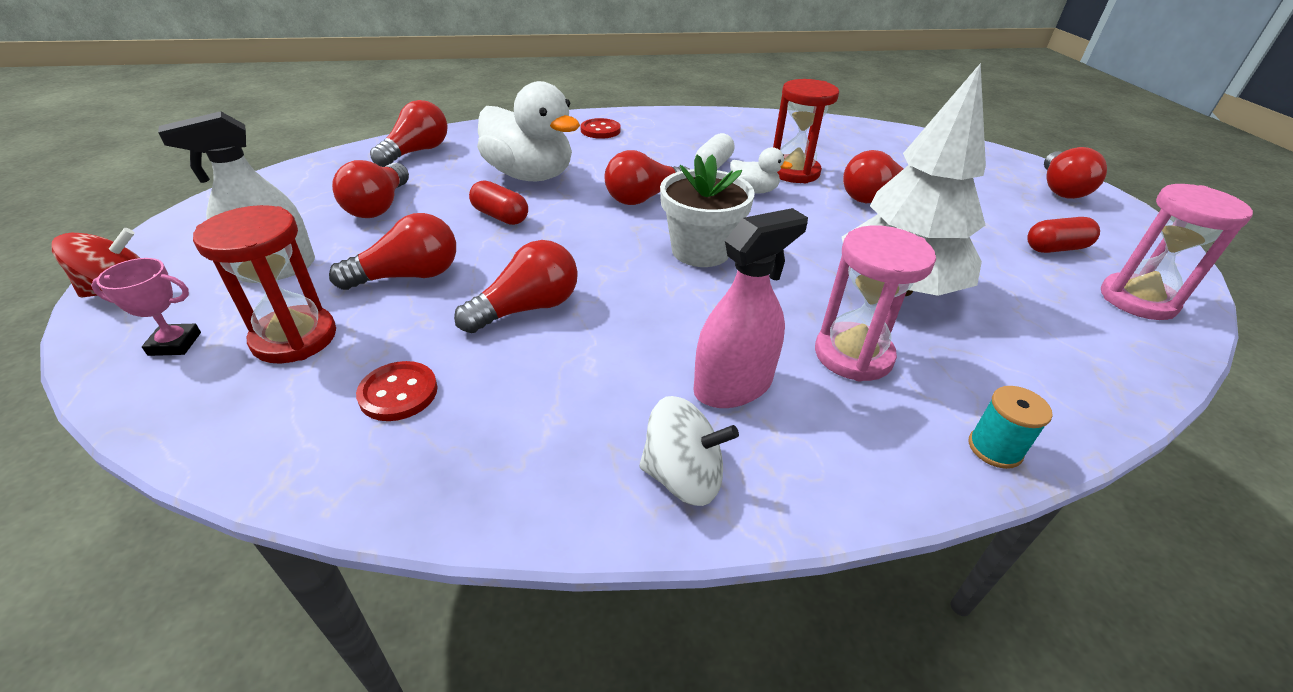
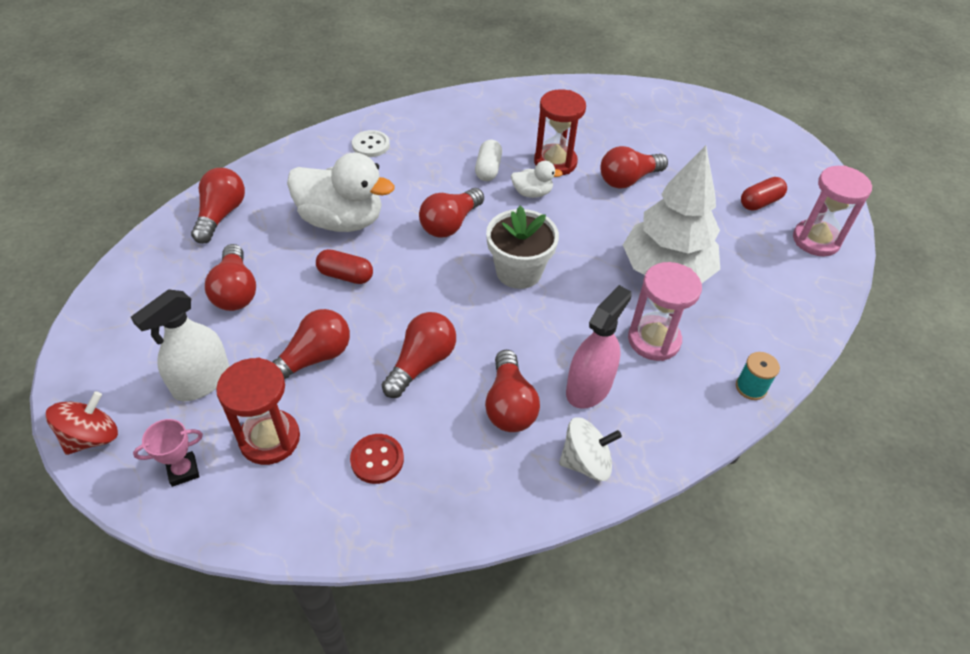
camera: 20 degrees left, 10 degrees up
(600, 130) = (371, 145): red button -> white button
(1060, 189) = (754, 134): red light bulb -> red light bulb (509, 405)

